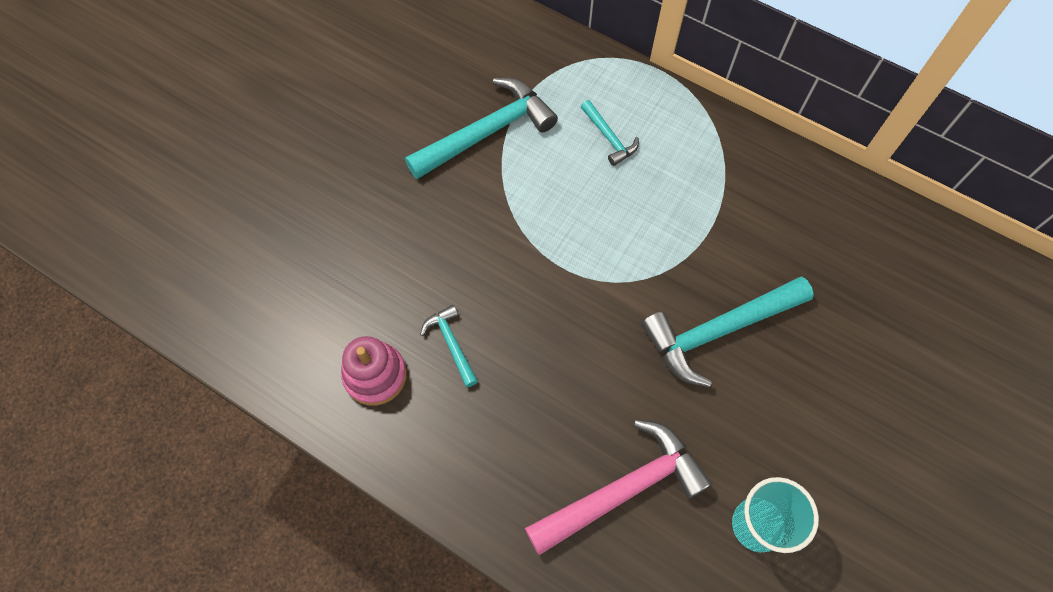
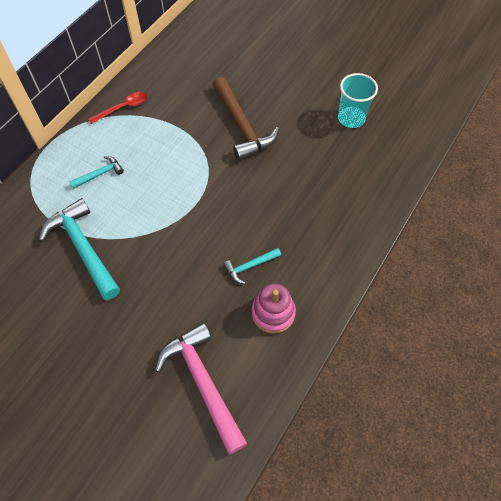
camera: 90 degrees left, 5 degrees down
(623, 489) = (338, 175): pink hammer -> pink hammer (203, 382)
(718, 331) = (242, 126): turquoise hammer -> brown hammer
(737, 155) = (123, 108): none -> red spoon

